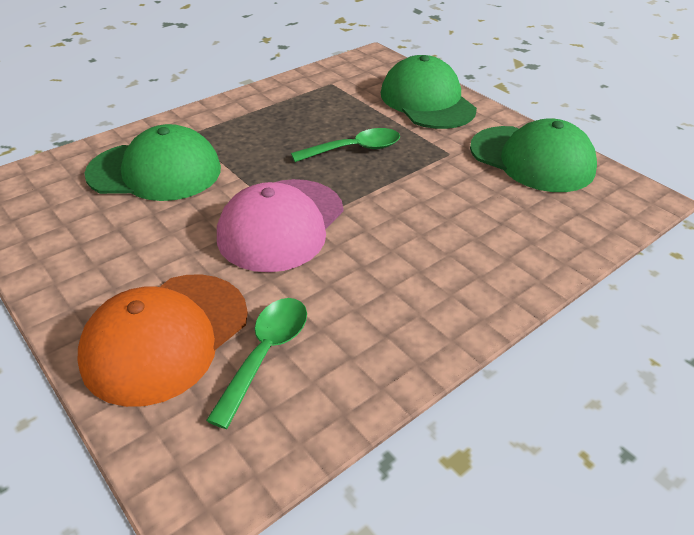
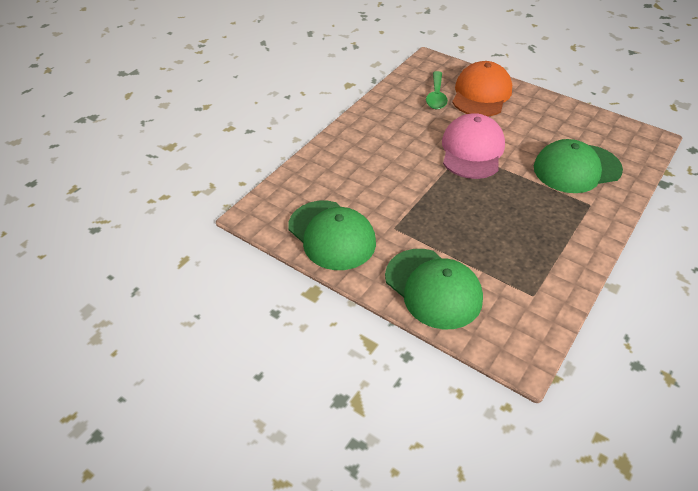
camera: 165 degrees right, 5 degrees up
(354, 149) = (464, 215): green spoon -> none
(532, 159) = (332, 235): green cap -> green cap turned 150 degrees counterclockwise

